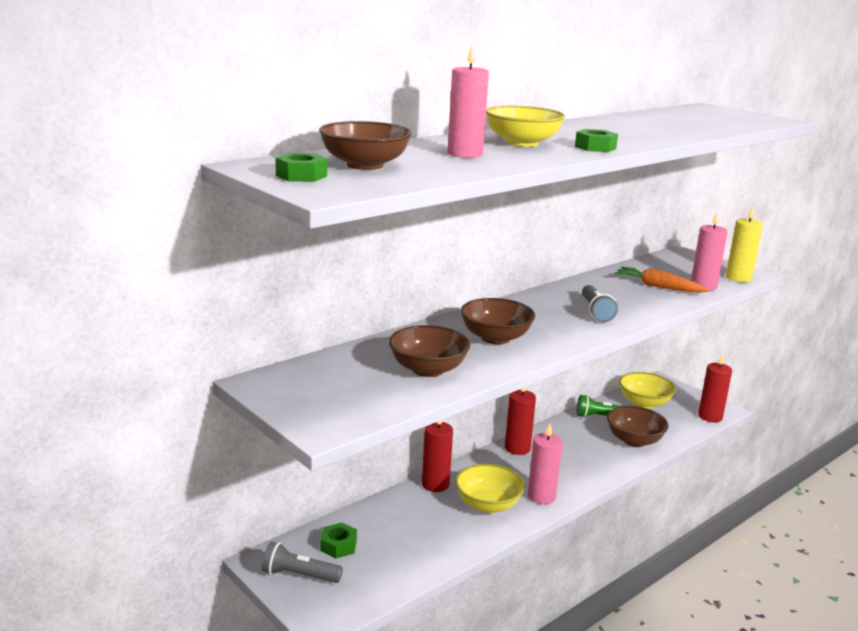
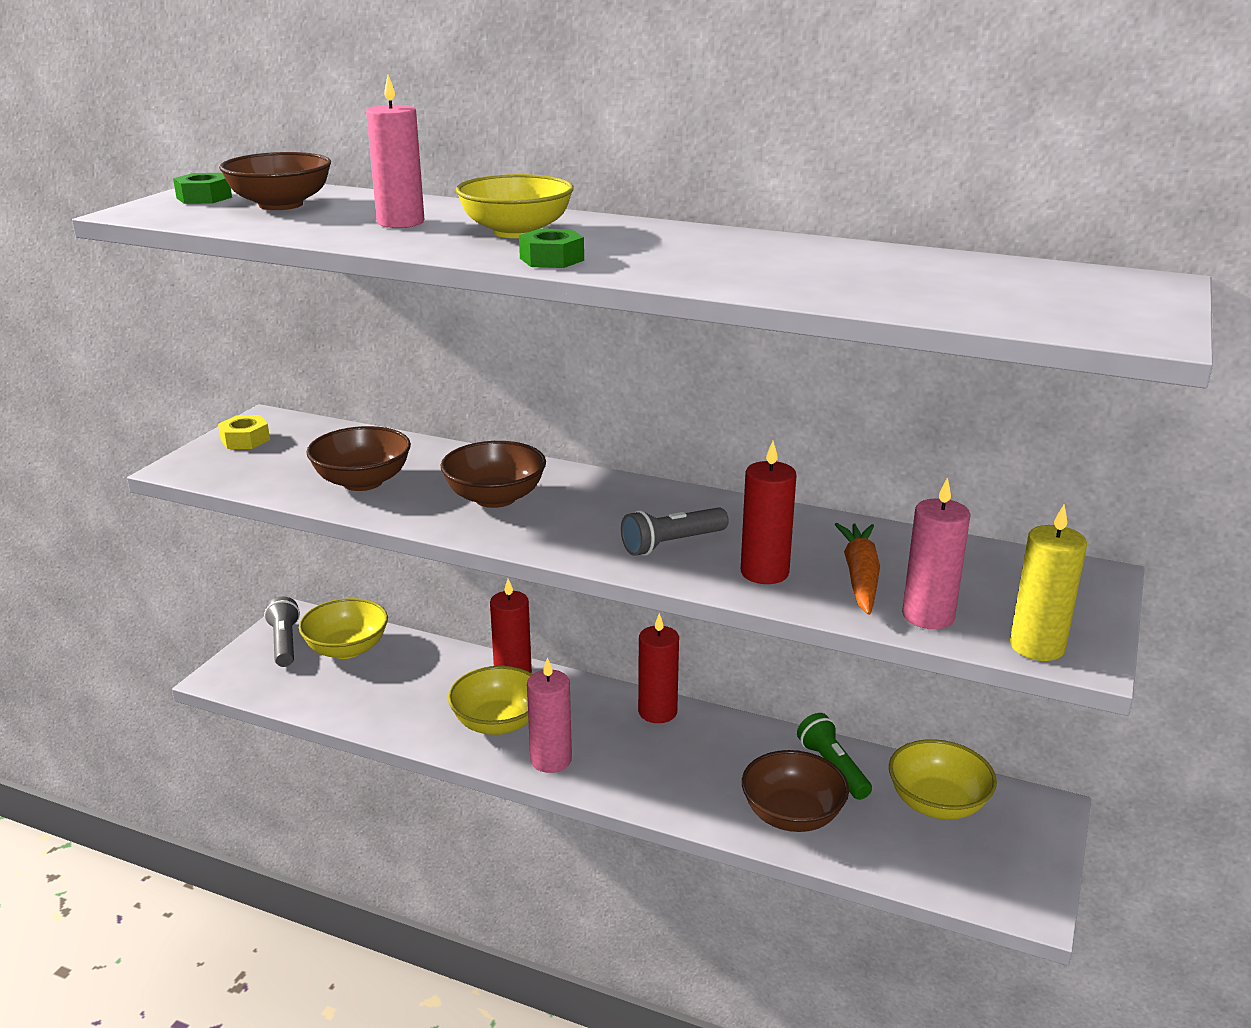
camera: 65 degrees right, 5 degrees up
(293, 397) = (245, 440): none -> yellow nut
(338, 546) = (347, 649): green nut -> yellow bowl
(710, 417) = (979, 892): red candle -> red candle (764, 572)

